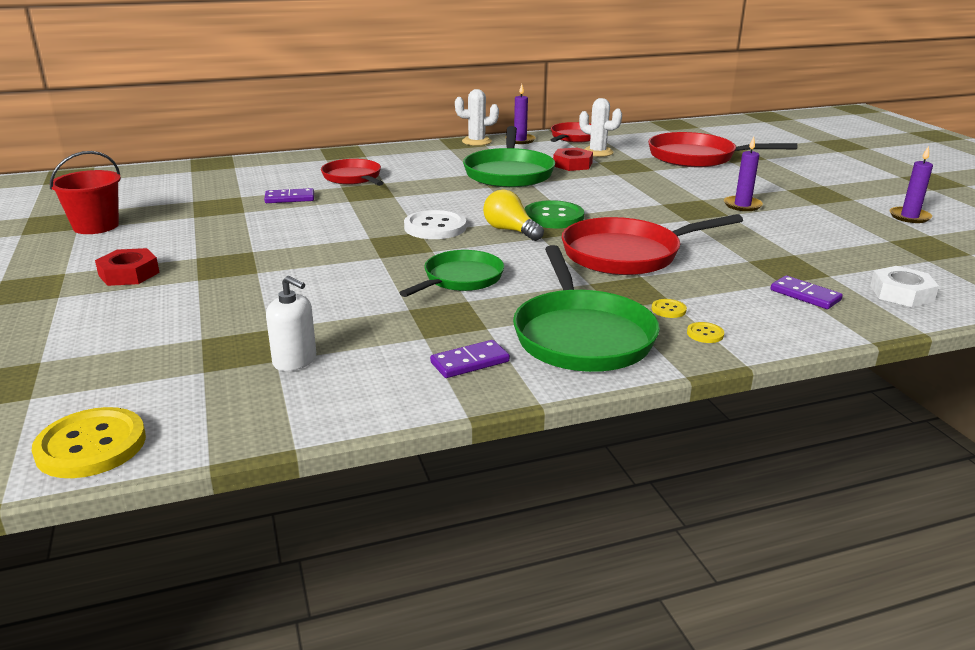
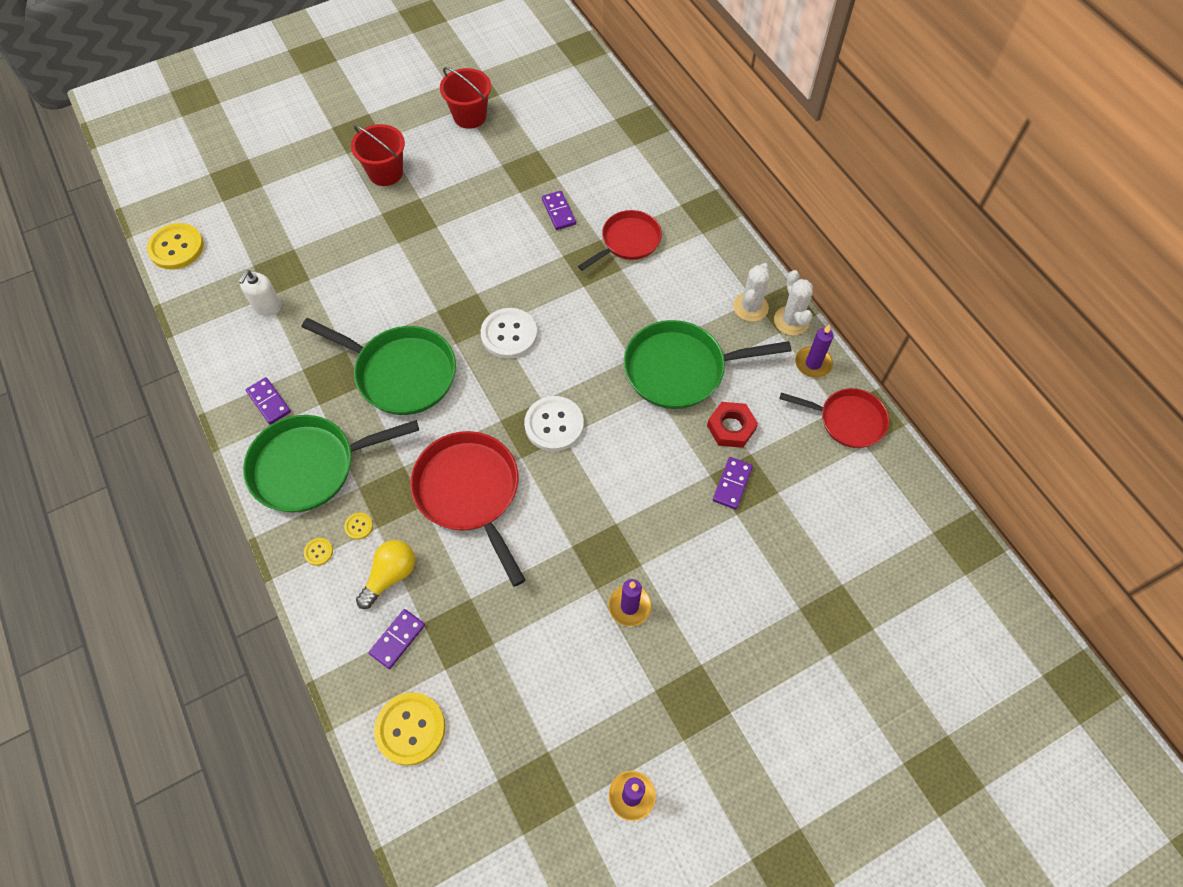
camera: 80 degrees right, 35 degrees up
(129, 274) = (385, 173): red nut -> red bucket
(460, 279) = (401, 373): green pan -> green pan, size x1.56
(510, 230) = (511, 393): yellow light bulb -> yellow light bulb (390, 575)
(553, 217) = (554, 425): green button -> white button
(597, 152) = (790, 451): white cactus -> white cactus (750, 307)
(626, 168) = (732, 484): none -> purple domino
(697, 157) = (806, 566): red pan -> none
(901, 293) = (410, 729): white nut -> yellow button

